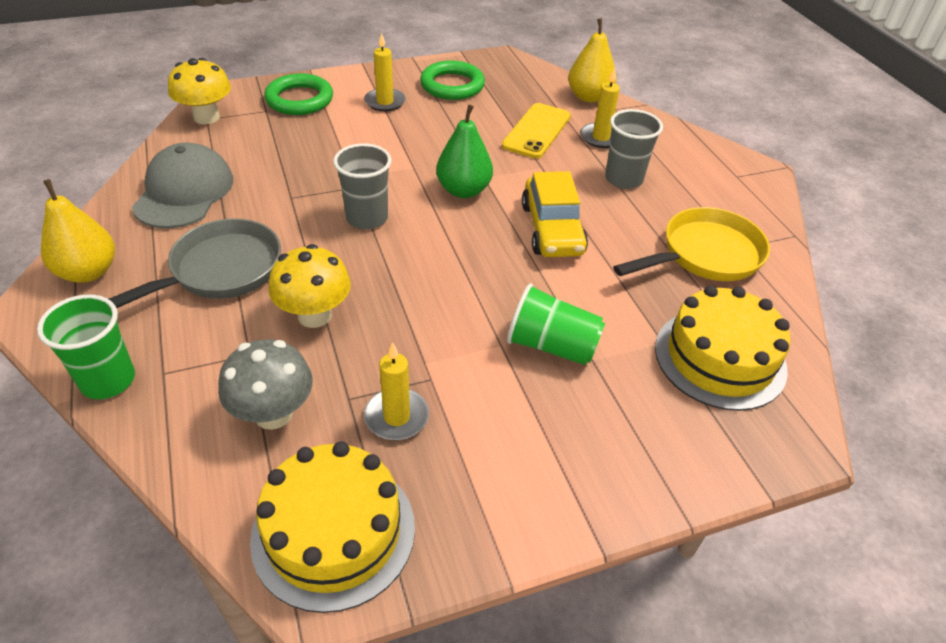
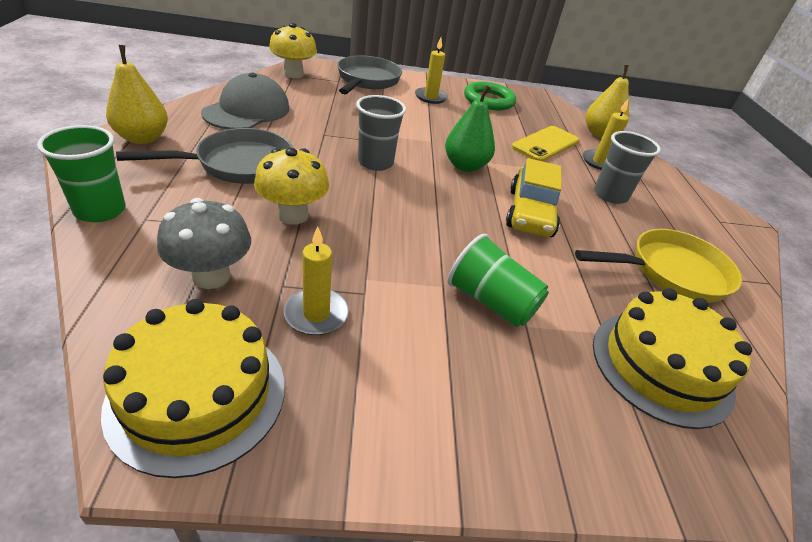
camera: 15 degrees right, 5 degrees down
(299, 99) = (367, 81): green ring -> grey pan

